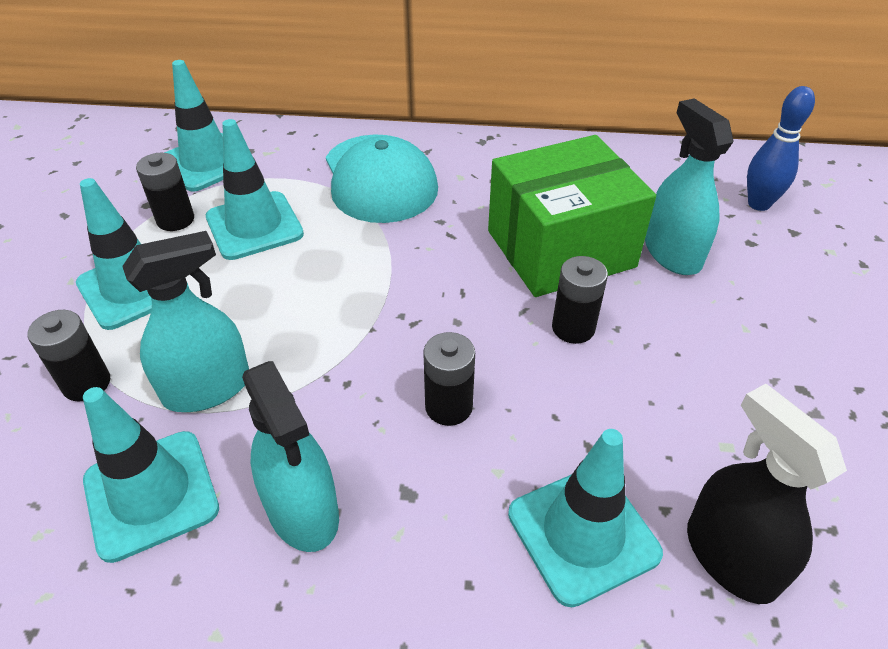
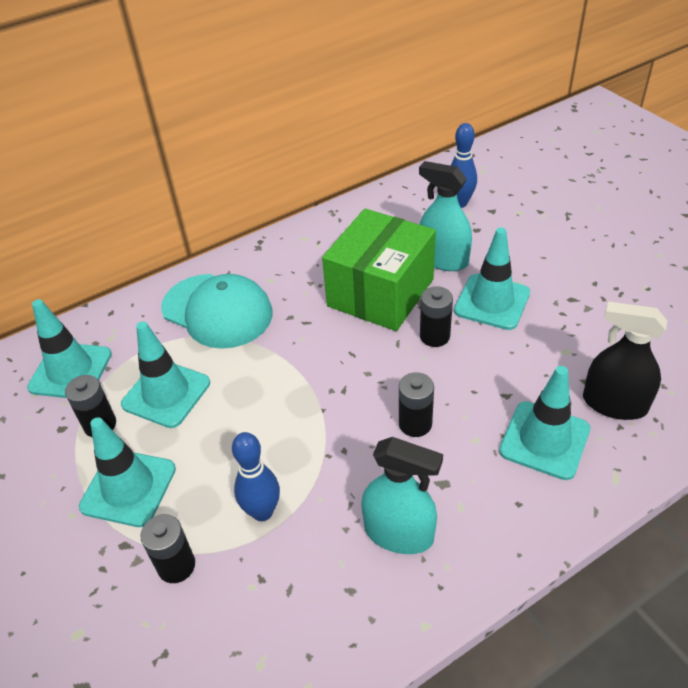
camera: 35 degrees left, 0 degrees up
(151, 494) = (302, 591): turquoise traffic cone -> turquoise traffic cone (492, 302)
(207, 388) = (262, 512): turquoise spray bottle -> blue bowling pin

